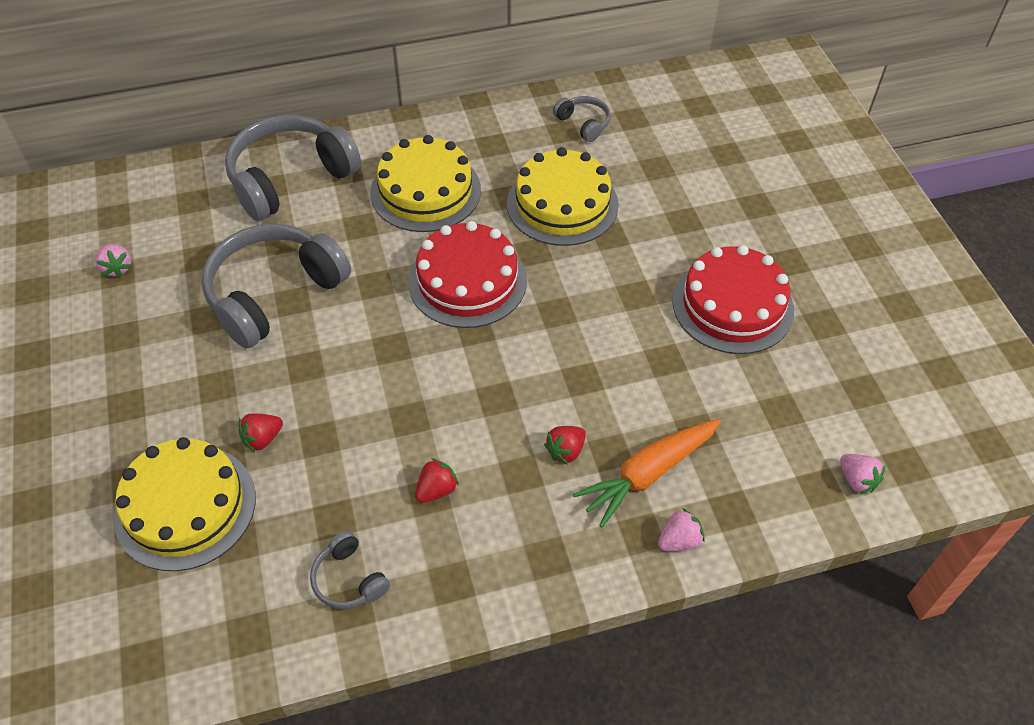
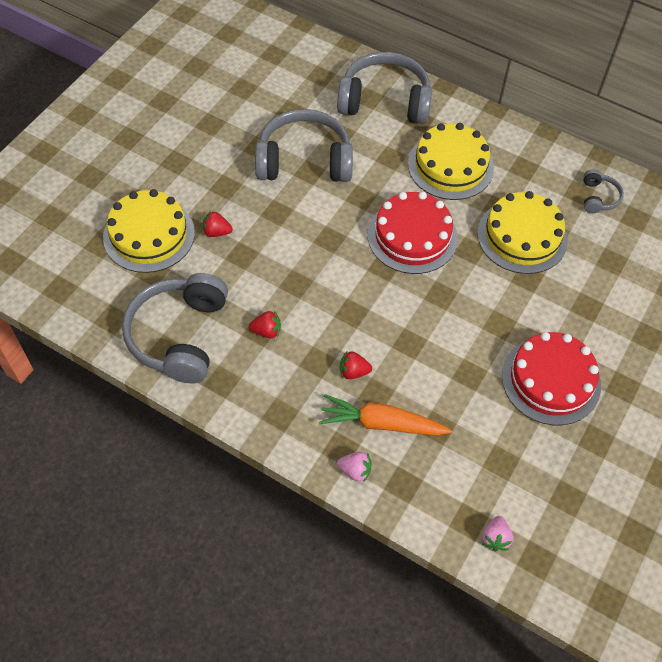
camera: 45 degrees right, 5 degrees up
(117, 268) = (246, 85): pink strawberry -> none
(349, 579) = (179, 335): grey headphones -> grey headphones, size x2.18

